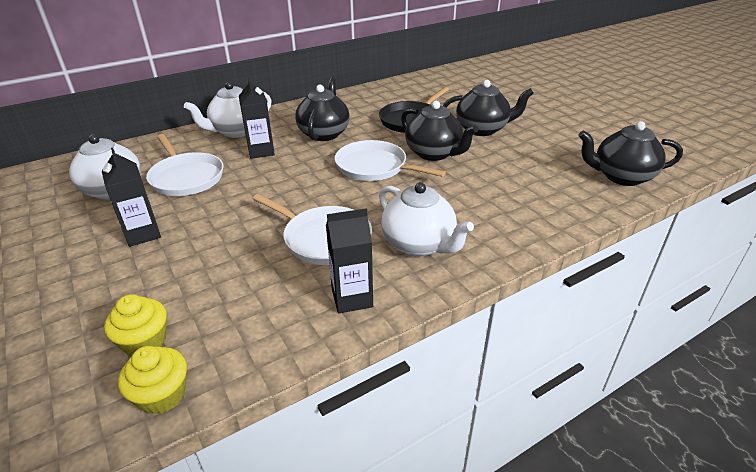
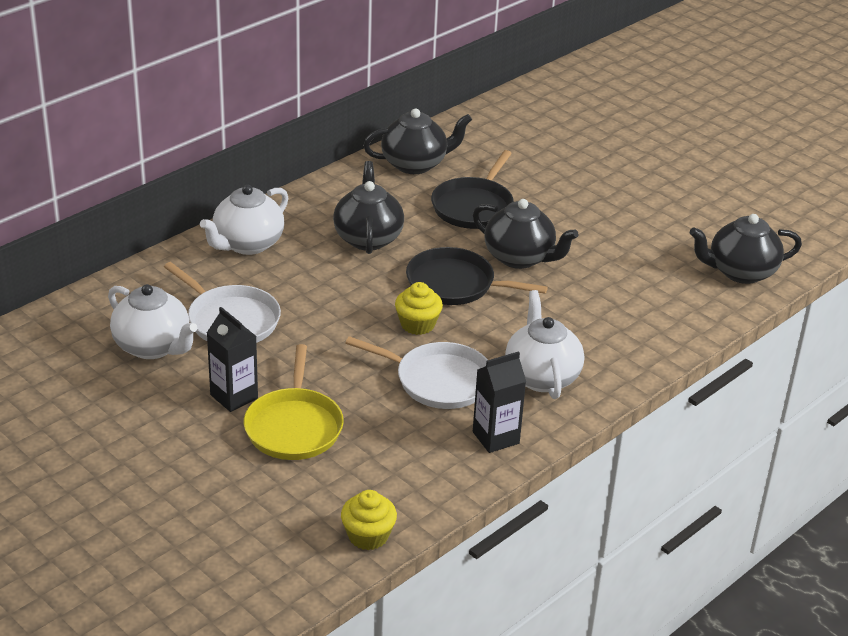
camera: 15 degrees left, 0 degrees up
(144, 341) = (320, 498): yellow cupcake -> yellow cupcake (417, 324)
(173, 265) = (294, 426): none -> yellow pan
(261, 151) = (301, 273): black carton -> none
(375, 167) = (455, 284): white pan -> black pan
(419, 244) = (541, 376): white teapot -> white teapot turned 135 degrees counterclockwise
(482, 129) = (569, 214): black teapot -> black teapot (415, 164)

